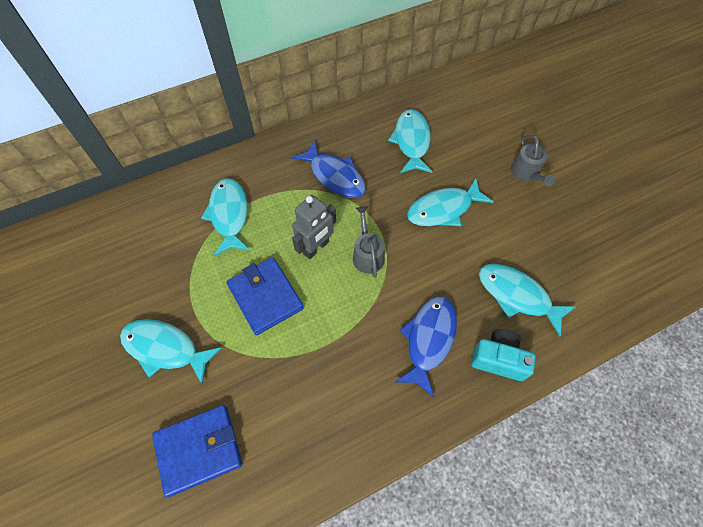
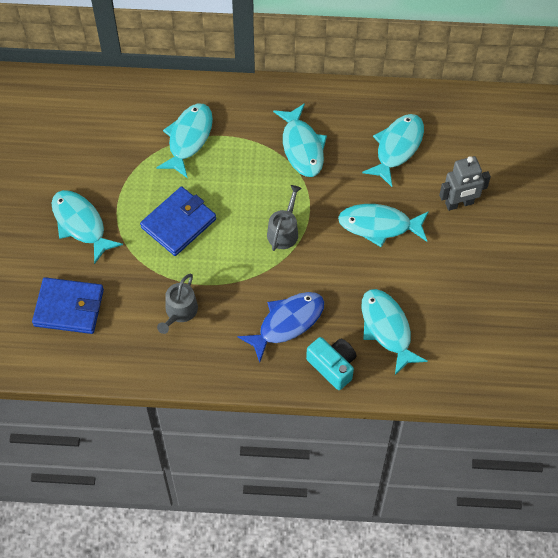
camera: 30 degrees right, 0 degrees up
(265, 297) = (178, 223): blue wallet -> blue wallet turned 45 degrees clockwise
(316, 248) = (244, 204): grey robot -> grey robot (459, 204)
(334, 176) = (302, 147): blue fish -> turquoise fish
(526, 173) = (484, 231): grey watering can -> grey watering can (179, 311)

